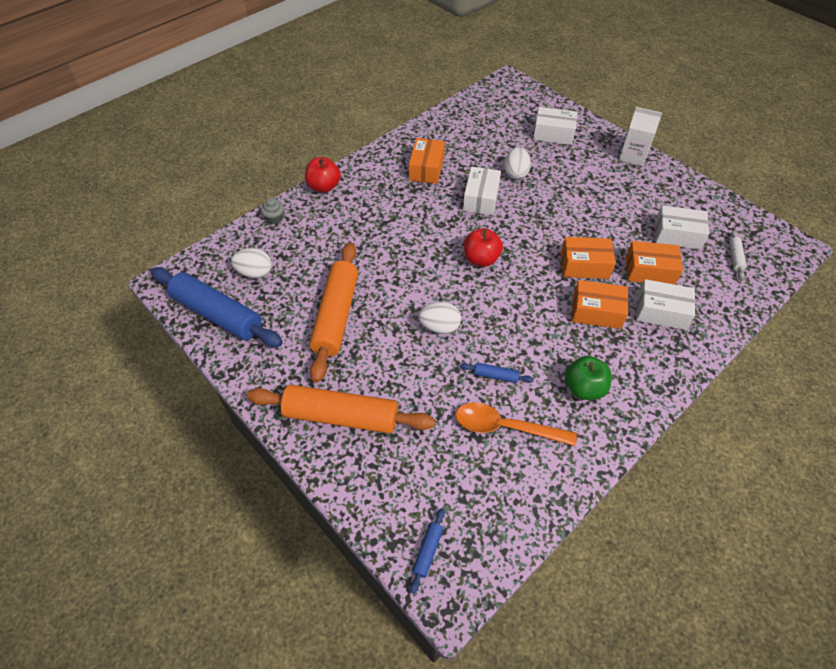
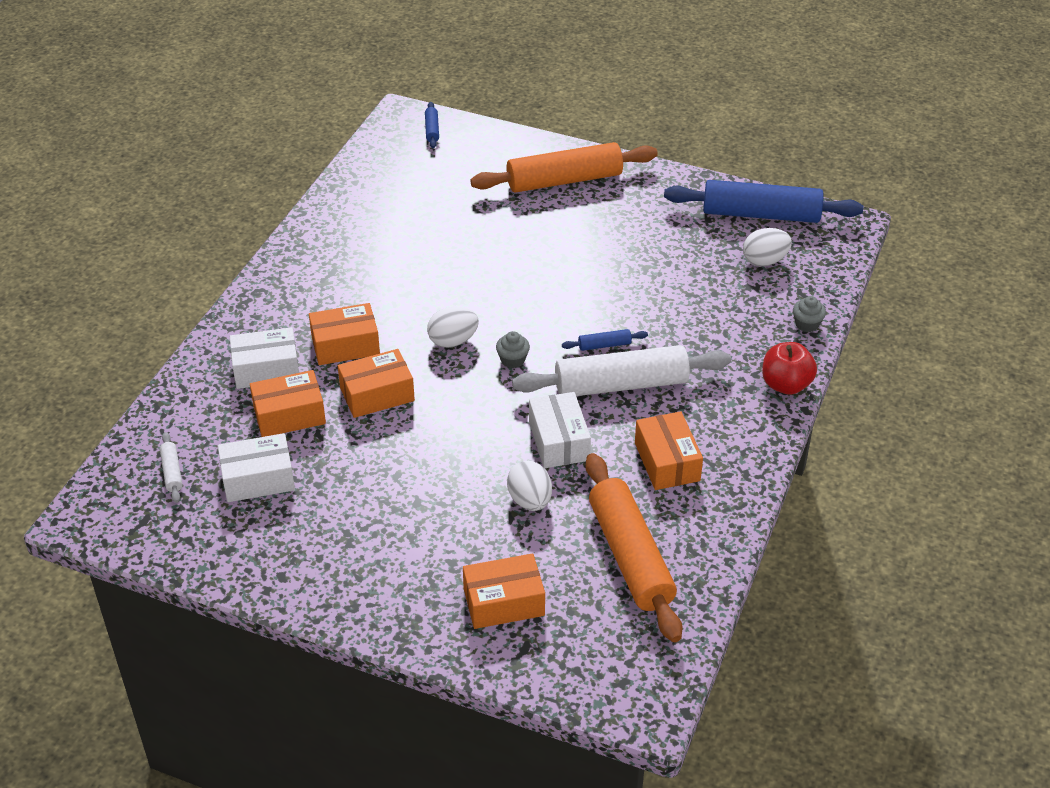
camera: 155 degrees right, 10 degrees down
(336, 316) = (637, 250): orange rolling pin -> orange rolling pin (631, 556)
(421, 219) = (621, 385): none -> white rolling pin
(439, 327) = (518, 275): white egg -> white egg (453, 341)
(481, 259) = (512, 360): red apple -> grey cupcake
(495, 376) = (434, 252): blue rolling pin -> blue rolling pin (604, 345)
(505, 427) = (405, 217): orange spoon -> none
(553, 134) = (504, 602): white box -> orange box
(584, 388) = (338, 269): green apple -> none
(633, 156) = (352, 603): white carton -> none

